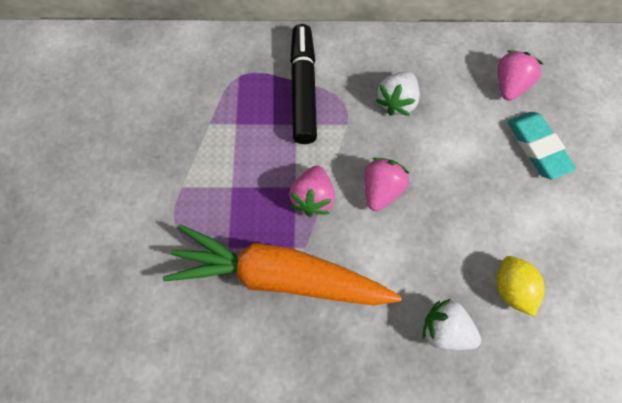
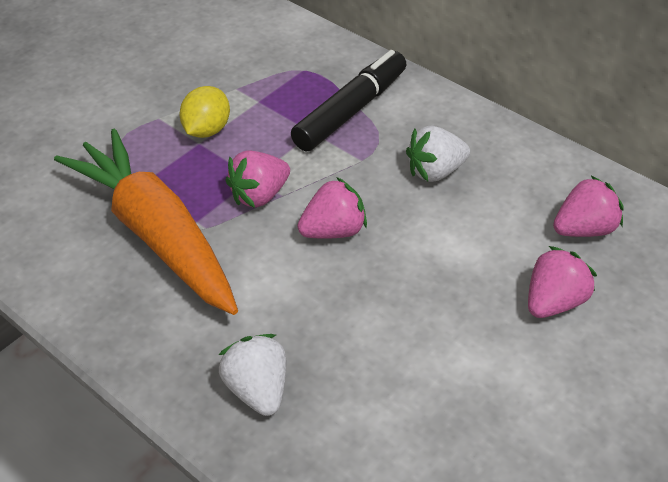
camera: 40 degrees right, 20 degrees down
(513, 290) = (373, 406): yellow lemon -> yellow lemon (207, 130)
(538, 147) = (553, 301): turquoise eraser -> pink strawberry

